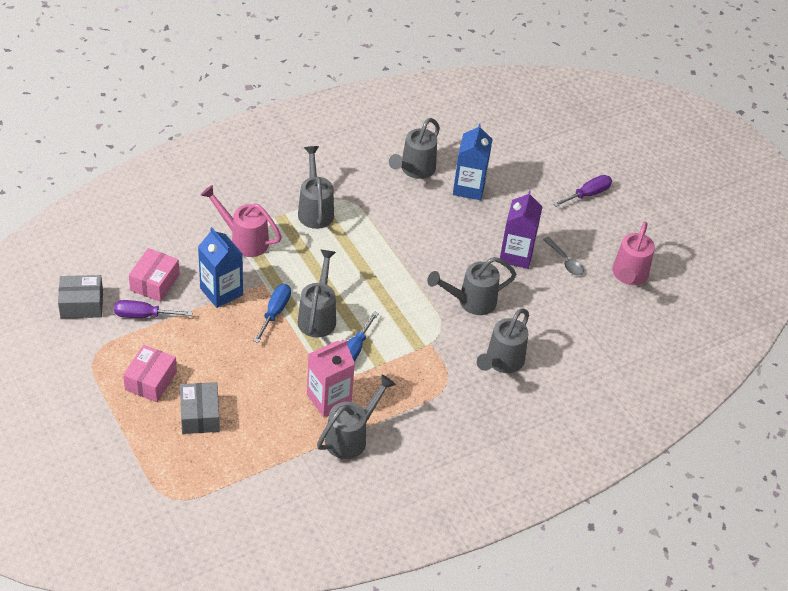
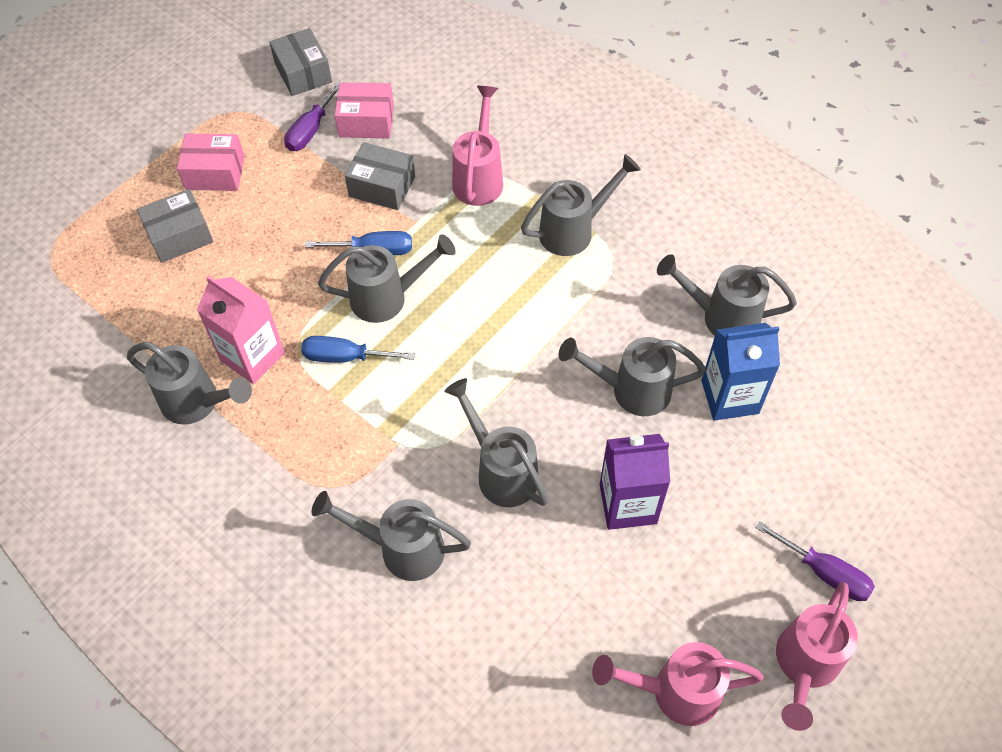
camera: 75 degrees right, 10 degrees up
(143, 315) = (311, 130): purple screwdriver -> purple screwdriver turned 135 degrees counterclockwise
(221, 291) = (382, 186): blue carton -> grey box
(444, 226) = (631, 390): none -> grey watering can
(565, 261) = (653, 580): grey spoon -> none
(633, 222) = (804, 666): none -> pink watering can

